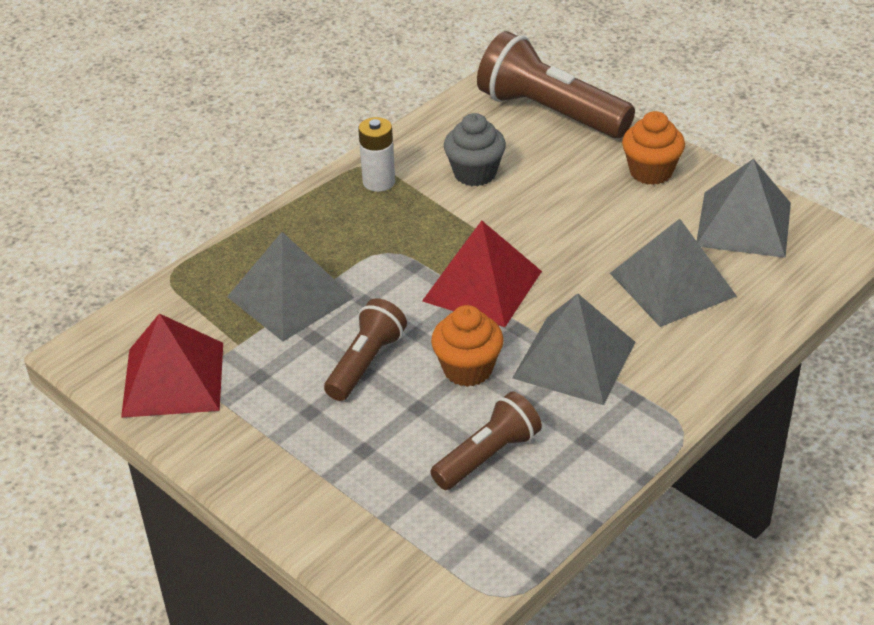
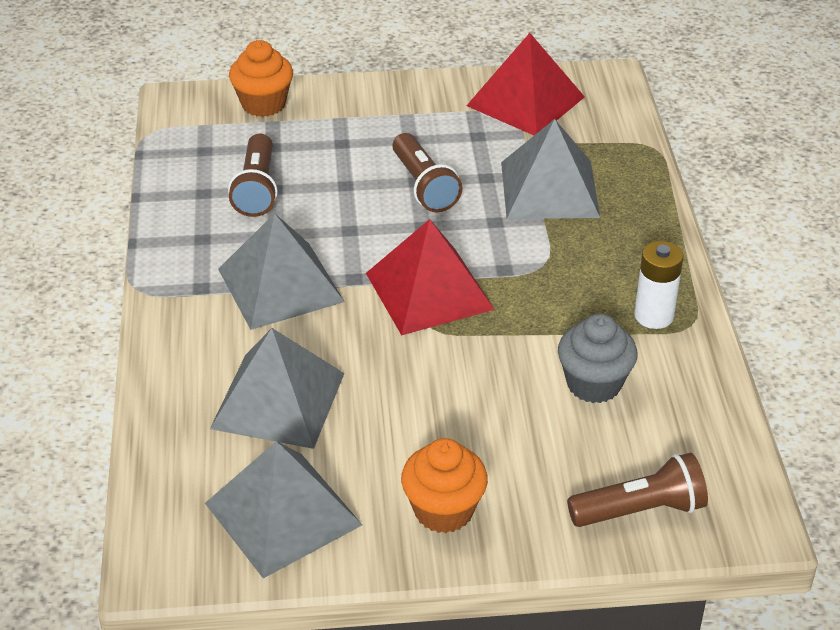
camera: 130 degrees right, 0 degrees up
(467, 369) = (348, 228): orange cupcake -> orange cupcake (263, 104)
(550, 112) = (640, 510): brown flashlight -> brown flashlight, size x0.59

